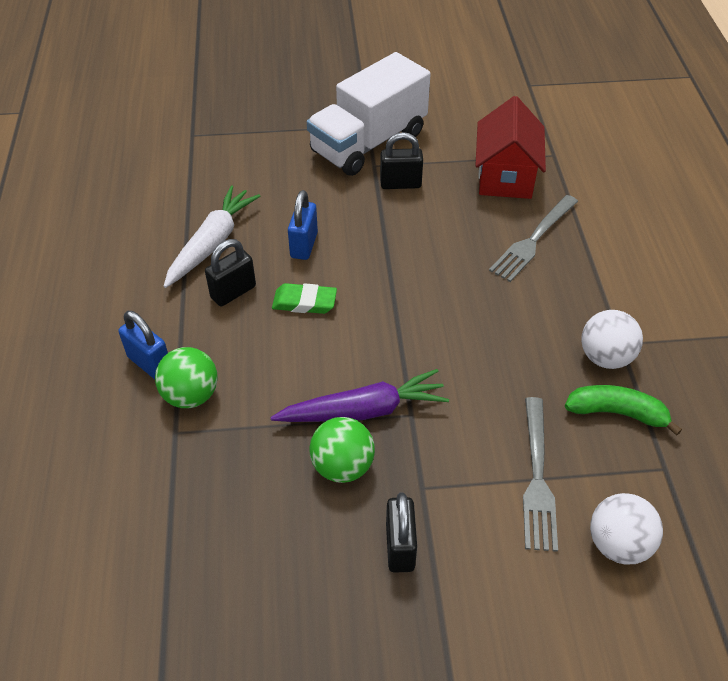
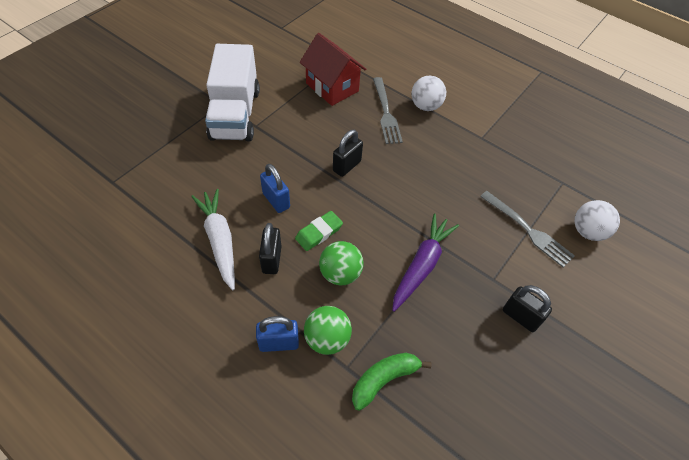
camera: 50 degrees left, 5 degrees up
(342, 466) = (449, 303): green ball -> green ball (340, 273)
(400, 184) = (284, 127): black padlock -> black padlock (347, 166)
(605, 357) = (484, 149): white ball -> white ball (425, 106)
(617, 413) = (518, 172): green banana -> green banana (384, 379)

